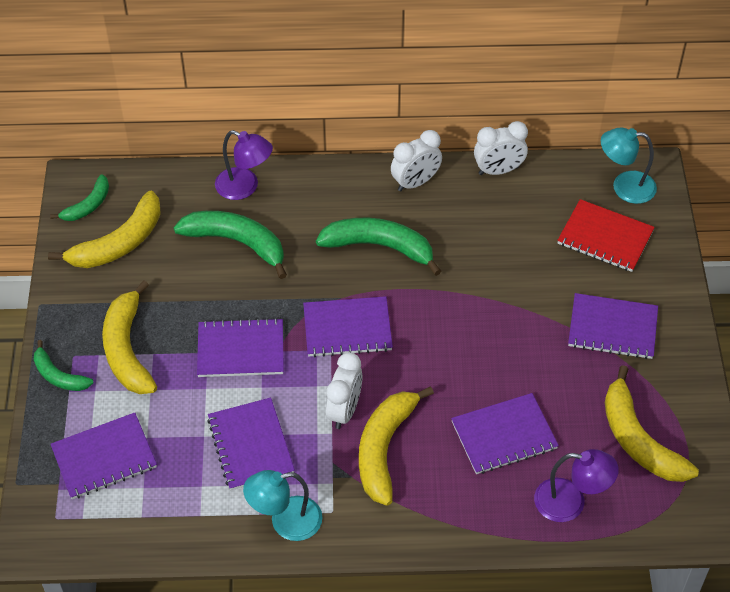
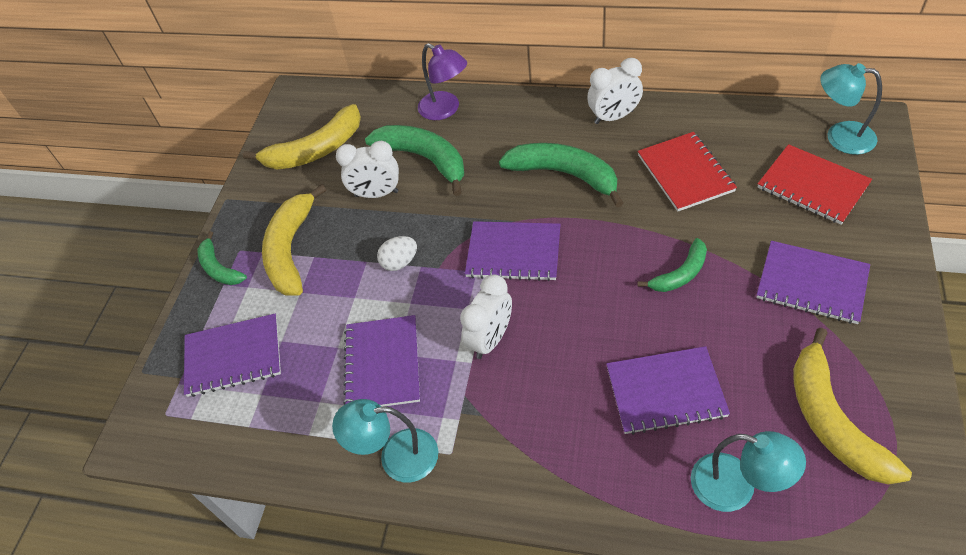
camera: 20 degrees right, 0 degrees up
(88, 205) = (299, 115): green banana -> green banana (680, 274)
(240, 350) = (400, 262): purple notebook -> white egg
(384, 449) = (525, 388): yellow banana -> none
(491, 235) = (685, 173): none -> red notebook
(498, 170) = (702, 111): white clock -> white clock (376, 194)
(570, 502) = (736, 487): purple lamp -> turquoise lamp

